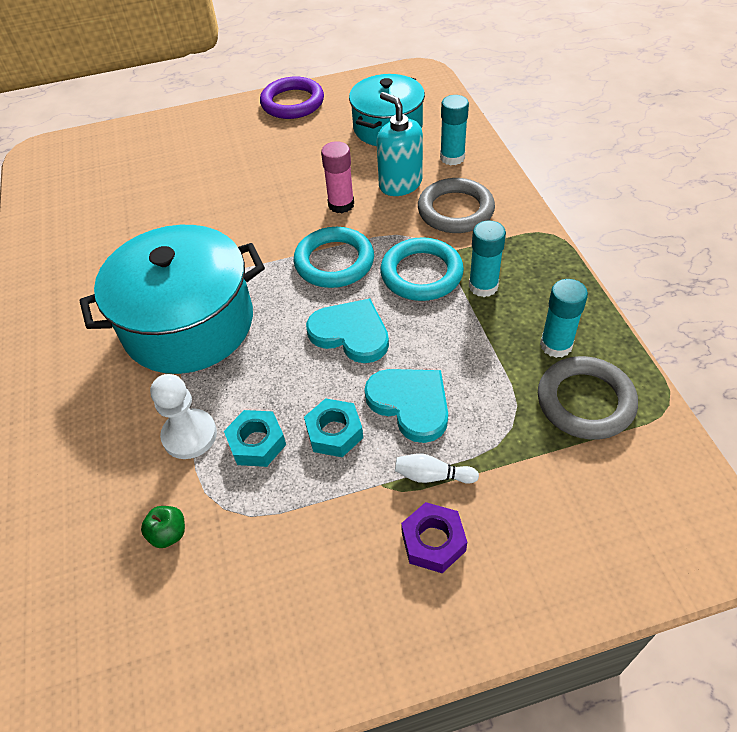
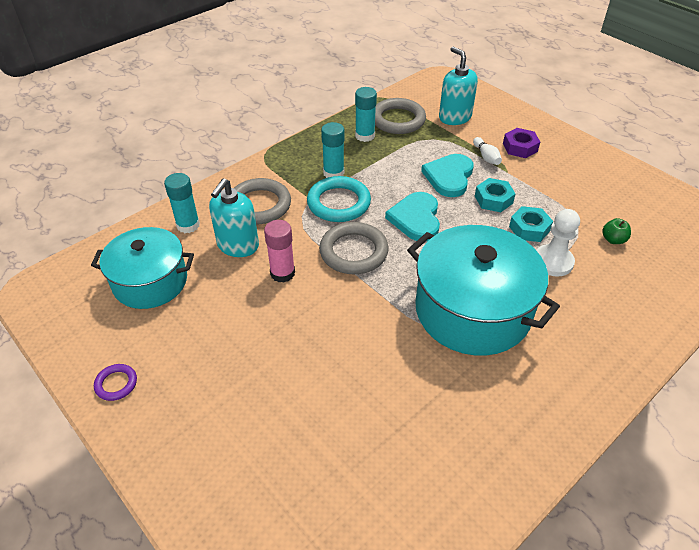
camera: 120 degrees left, 5 degrees down
(292, 103) = (116, 384): purple ring -> purple ring, size x0.51
(334, 262) = (353, 252): turquoise ring -> grey ring
(564, 487) = (454, 117): none -> turquoise soap dispenser

